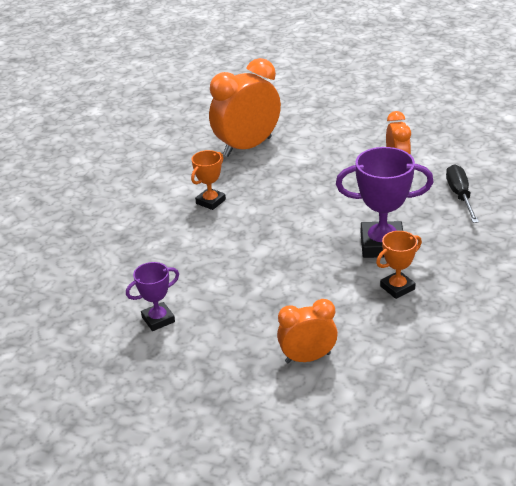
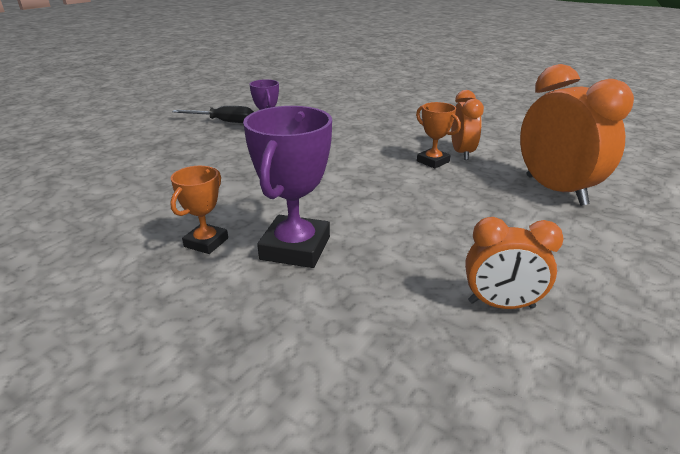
camera: 100 degrees right, 5 degrees down
(308, 358) = (159, 179): orange clock -> orange clock (462, 153)
(397, 288) = (206, 242): orange trophy -> orange trophy turned 45 degrees clockwise
(460, 196) = (387, 358): black screwdriver -> black screwdriver (224, 122)

